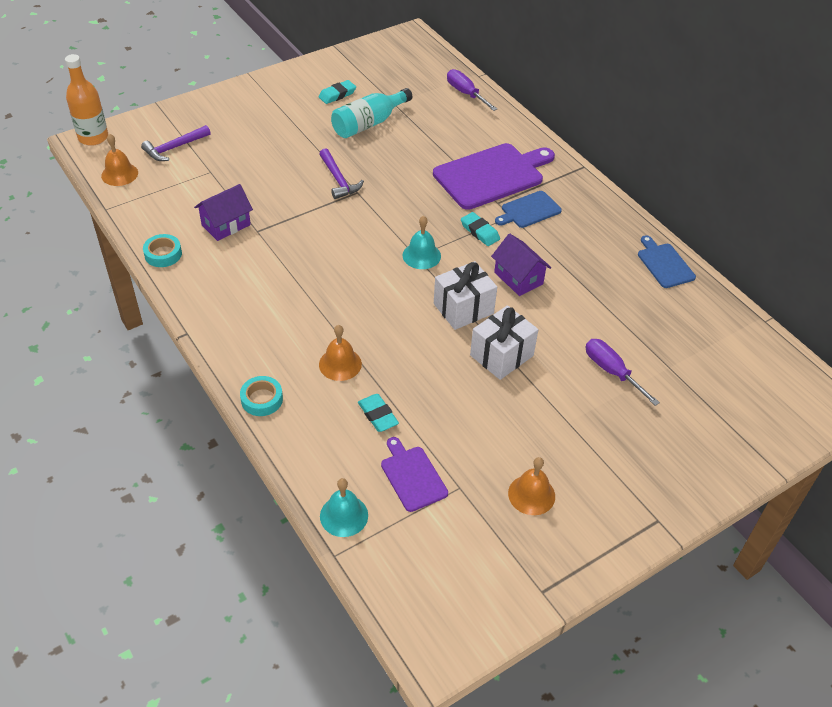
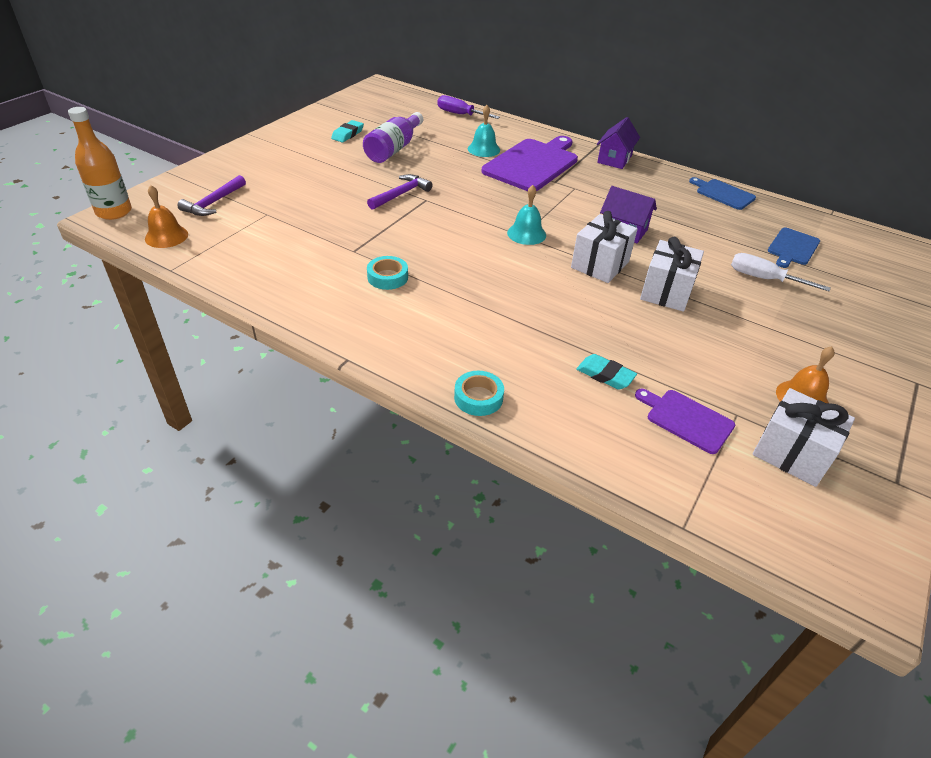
camera: 25 degrees left, 5 degrees down
(163, 254) = (267, 294): turquoise tape -> turquoise tape (387, 277)
(226, 225) = (317, 253): purple house -> purple house (614, 159)
(338, 180) = (401, 194): purple hammer -> purple hammer turned 90 degrees counterclockwise
(340, 364) = (530, 341): orange bell -> none
(344, 515) = (657, 482): turquoise bell -> turquoise bell (483, 149)
(368, 123) = (394, 149): turquoise bottle -> purple bottle
(474, 535) = (792, 453): none -> white gift
(480, 232) = (560, 205): turquoise eraser -> none
(529, 210) = (585, 181): blue cutting board -> blue cutting board (792, 248)
(611, 371) = (763, 279): purple screwdriver -> white screwdriver

